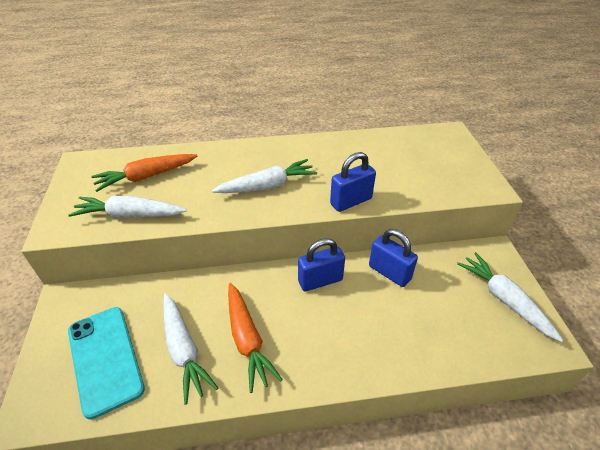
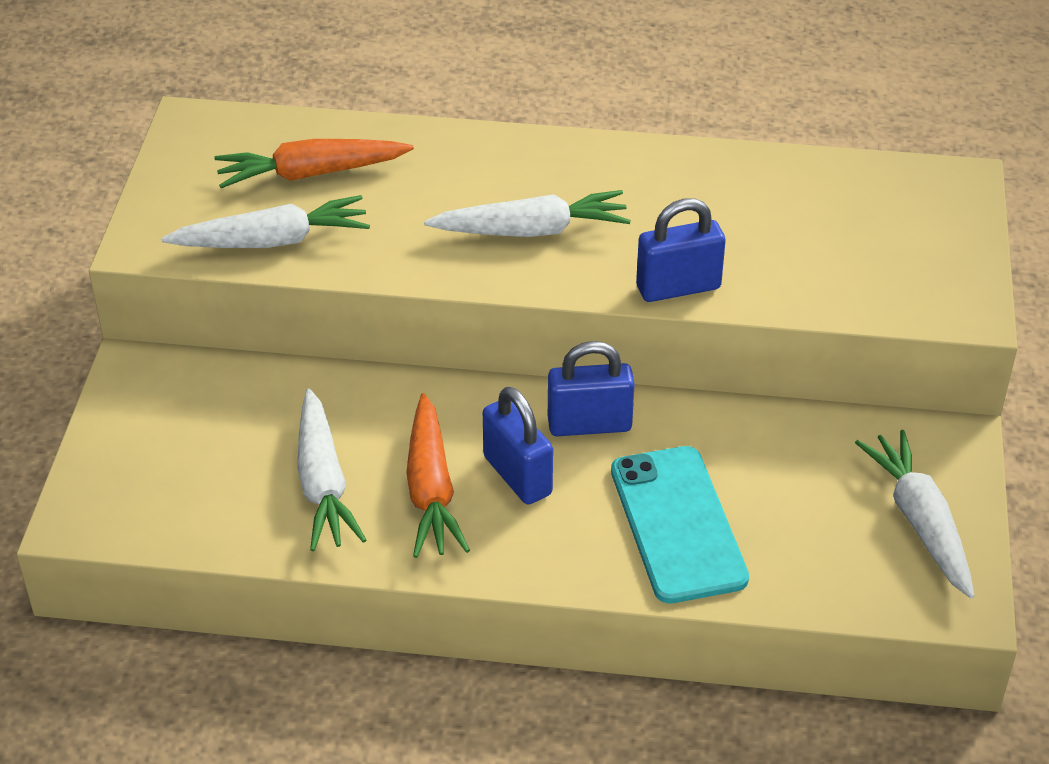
camera: 15 degrees right, 0 degrees up
(105, 359) = (195, 470): turquoise phone -> turquoise phone (677, 524)
(130, 215) = (272, 241): white carrot -> white carrot turned 150 degrees clockwise
(389, 273) = (725, 436): blue padlock -> blue padlock (517, 475)

